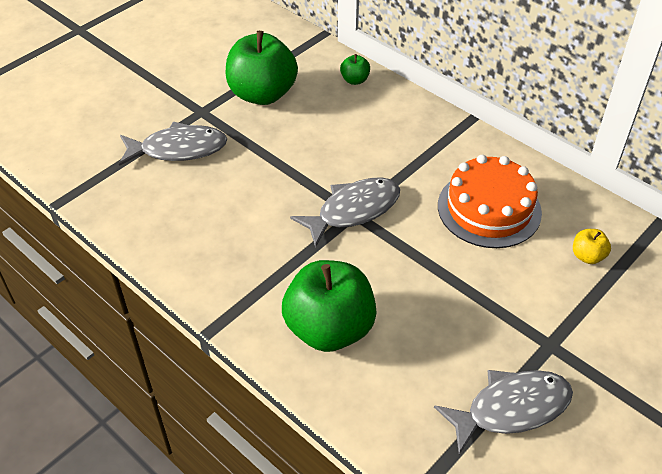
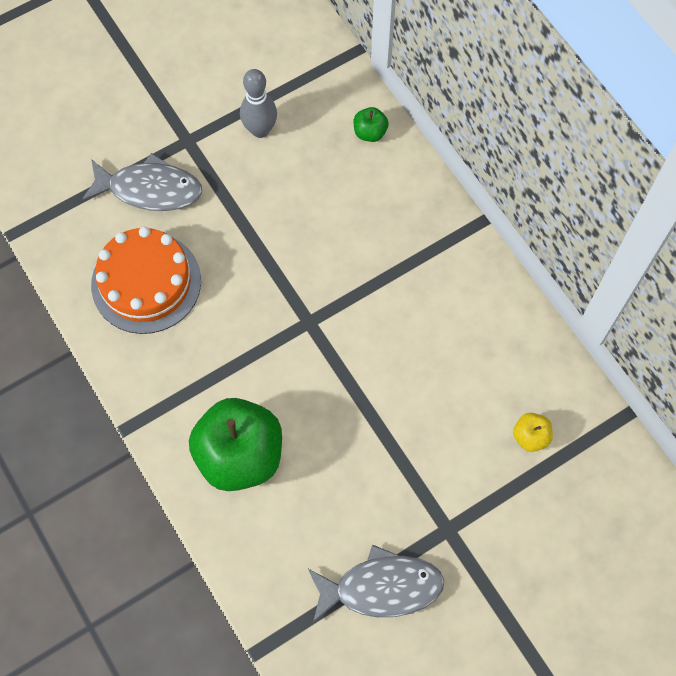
camera: 15 degrees right, 20 degrees up
(262, 94) = (260, 130): green apple -> grey bowling pin
(353, 210) = (309, 317): grey fish -> none
(489, 209) = (452, 351): orange cake -> orange cake (146, 282)

